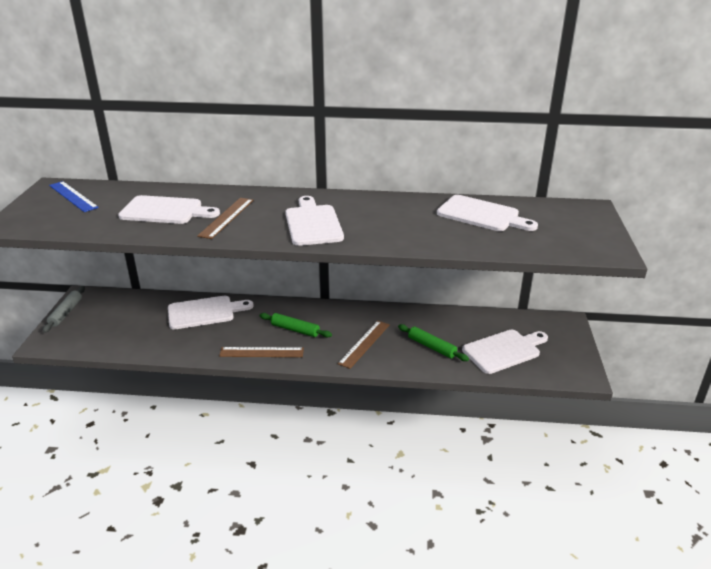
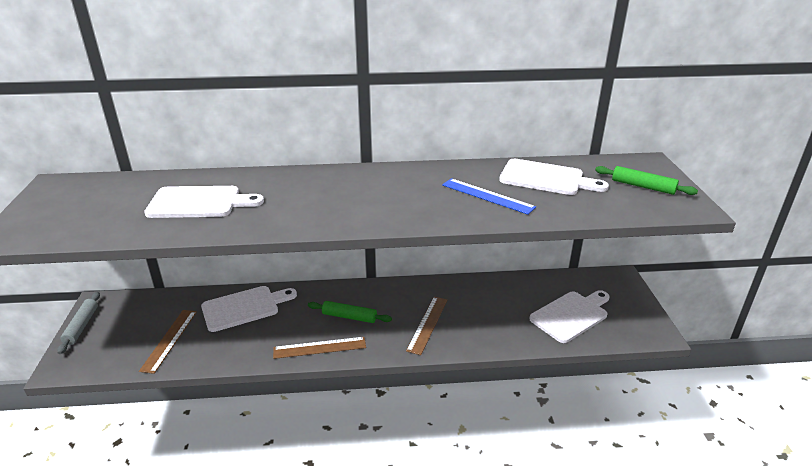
camera: 10 degrees left, 0 degrees up
(73, 196) = (82, 194): blue ruler -> blue ruler (487, 196)
(227, 217) = (273, 204): brown ruler -> brown ruler (169, 340)
(313, 223) = (373, 203): white cutting board -> none
(431, 347) = (498, 320): green rolling pin -> green rolling pin (643, 186)

